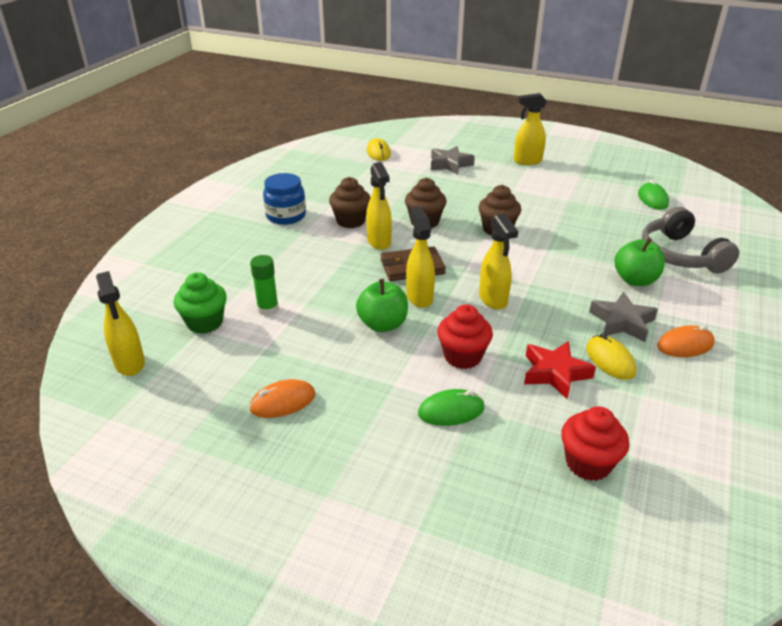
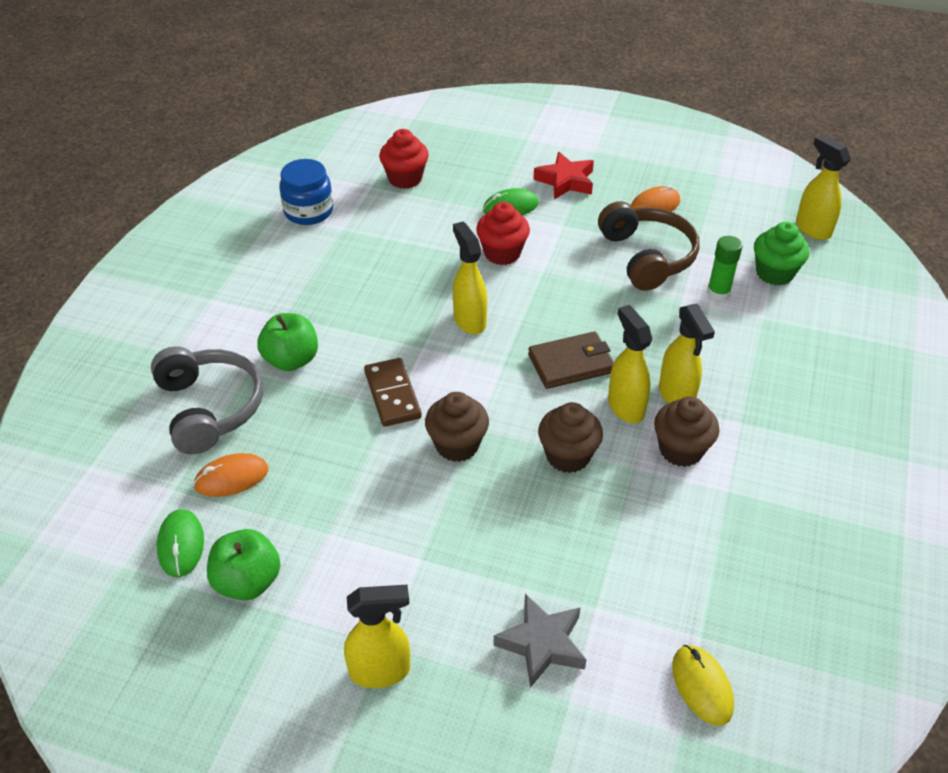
camera: 175 degrees right, 10 degrees up
(286, 216) = (785, 455): blue jar -> blue jar (308, 211)
(317, 345) = (647, 257): none -> brown headphones
(383, 324) = (588, 282): green apple -> green apple (248, 581)
(419, 297) = (555, 318): yellow spray bottle -> yellow spray bottle (676, 395)
(547, 256) = (392, 394): none -> brown domino
(555, 373) = (416, 242): red star -> red star (565, 181)
(610, 360) = (359, 258): yellow mouse -> none
(622, 322) = (331, 300): grey star -> none
(685, 345) = (277, 277): orange mouse -> orange mouse (231, 478)

